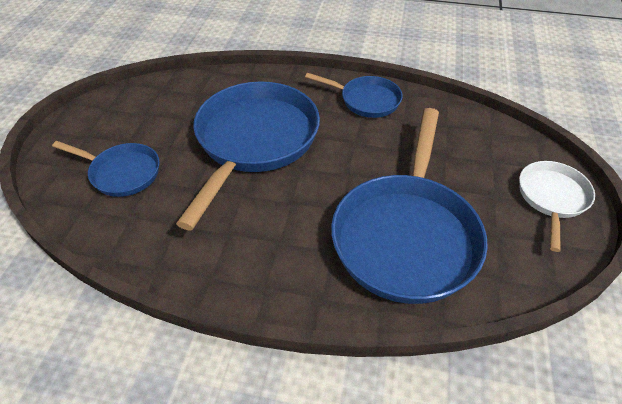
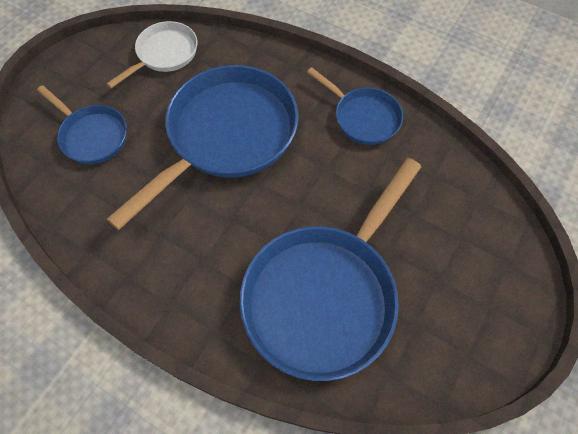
camera: 20 degrees right, 15 degrees up
(552, 198) = (499, 303): white pan -> white pan (164, 54)

